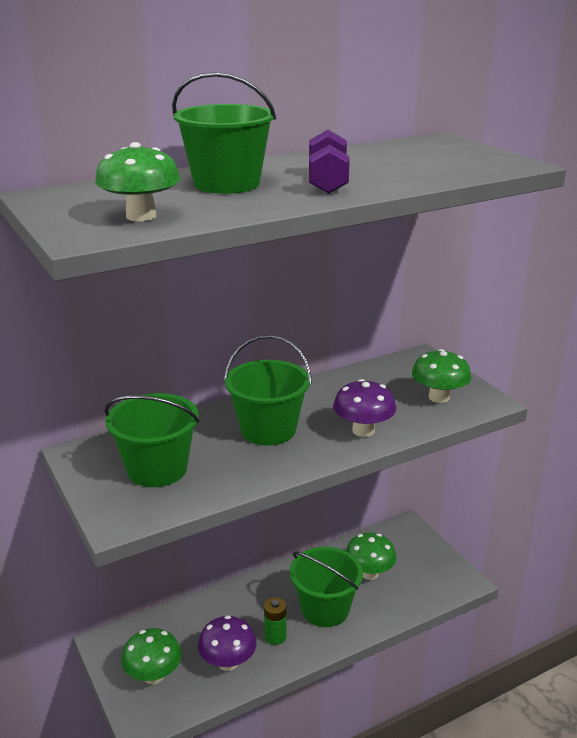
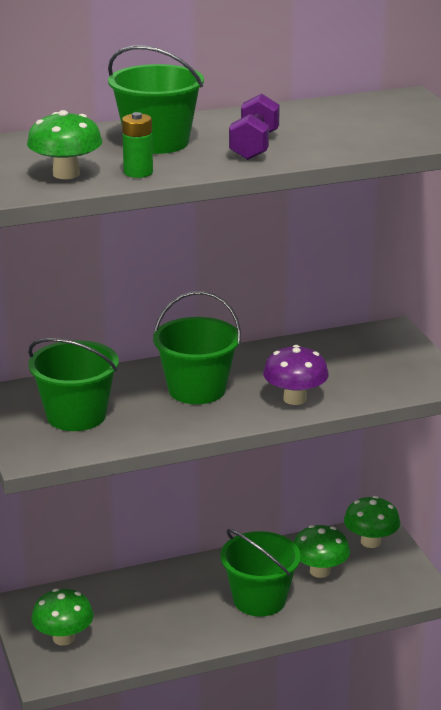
camera: 10 degrees right, 0 degrees up
(228, 662) = (143, 635): purple mushroom -> none
(275, 636) = (198, 618): green battery -> green battery (138, 172)
(439, 397) = (390, 373): green mushroom -> green mushroom (370, 542)

